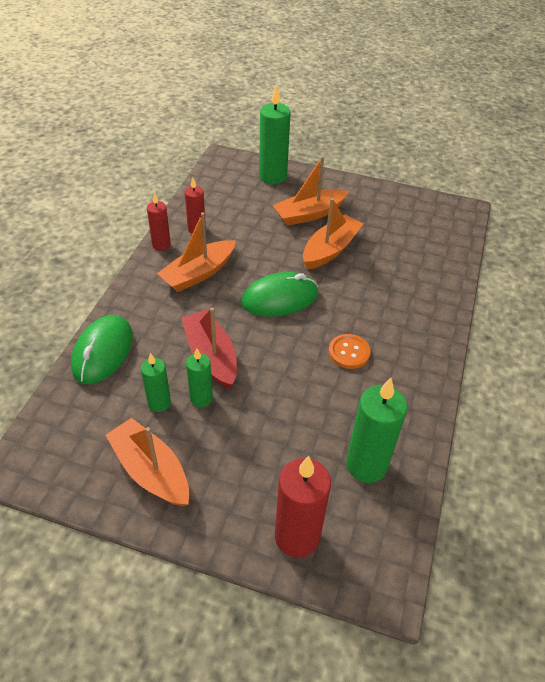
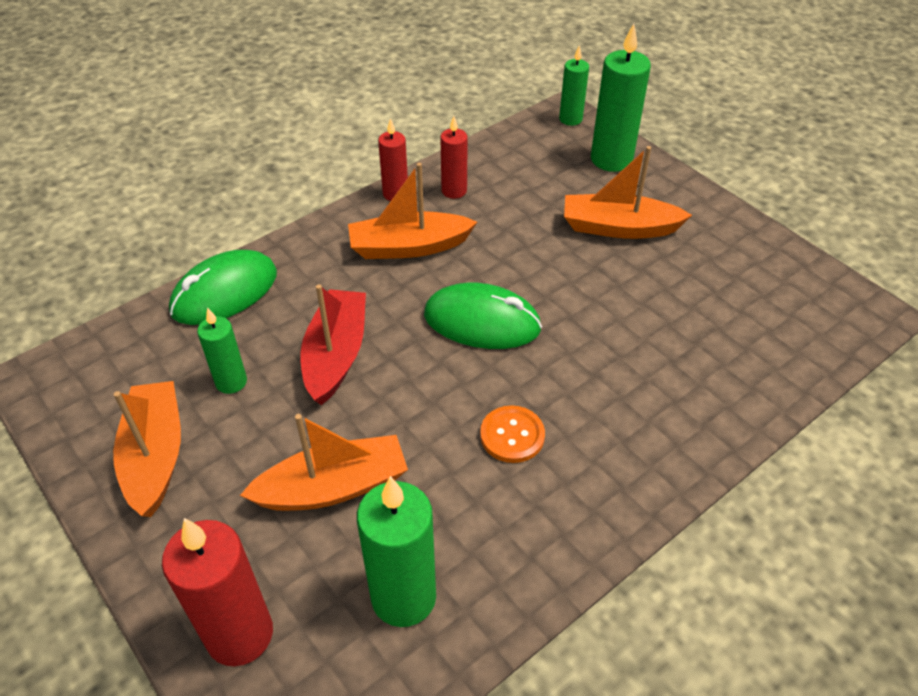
camera: 35 degrees right, 0 degrees up
(201, 398) = (281, 400): green candle -> green candle (570, 119)
(330, 249) = (607, 286): orange boat -> orange boat (333, 487)

